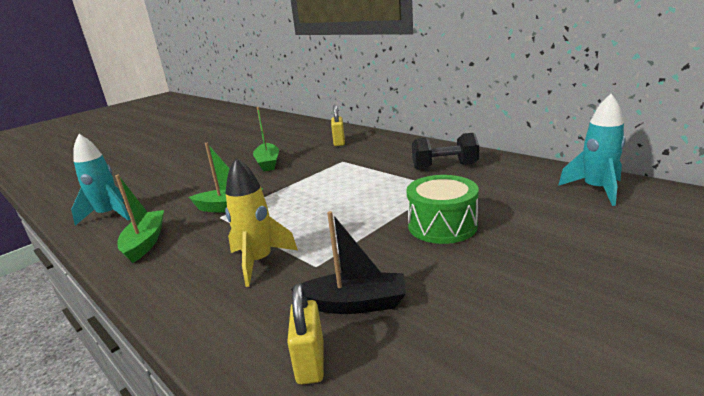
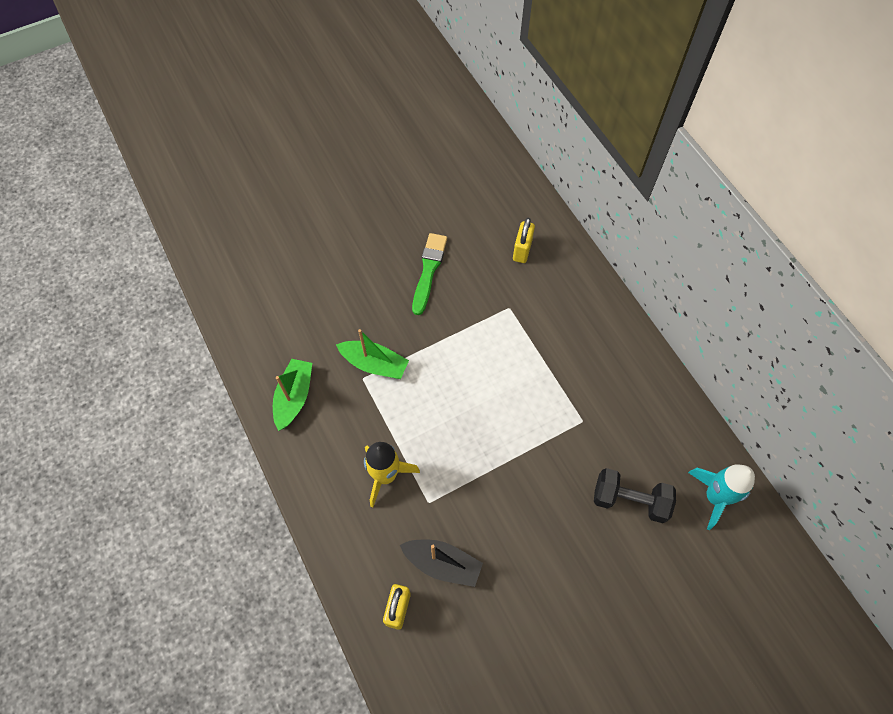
camera: 15 degrees right, 40 degrees up
(109, 215) = (259, 323): turquoise rocket -> none
(268, 163) = (428, 271): green boat -> green brush
(442, 225) = (549, 491): green drum -> none
(444, 166) = (607, 377): black dumbbell -> black dumbbell (630, 500)

